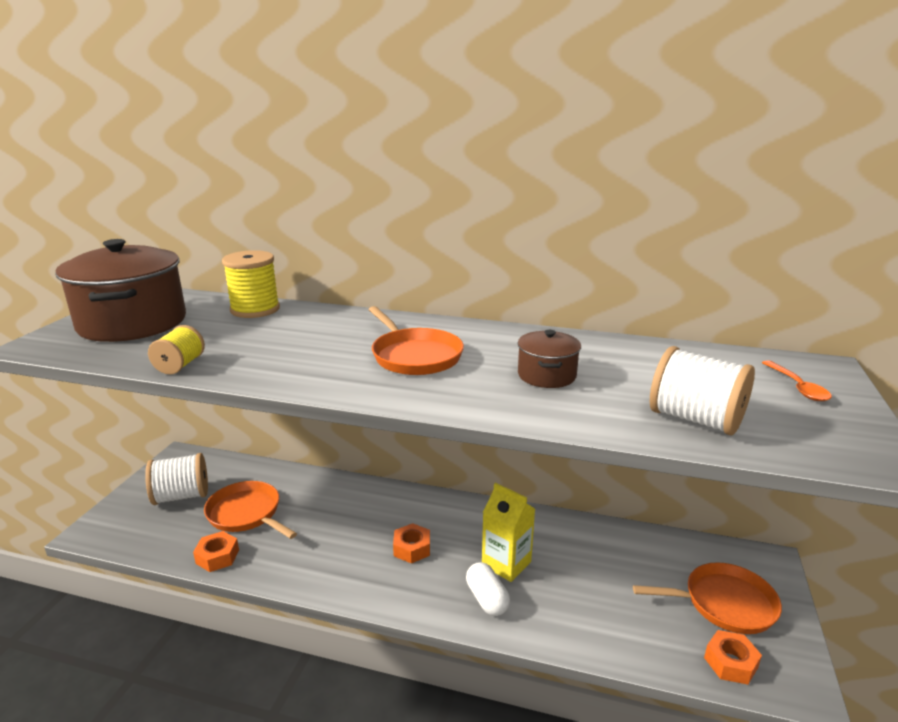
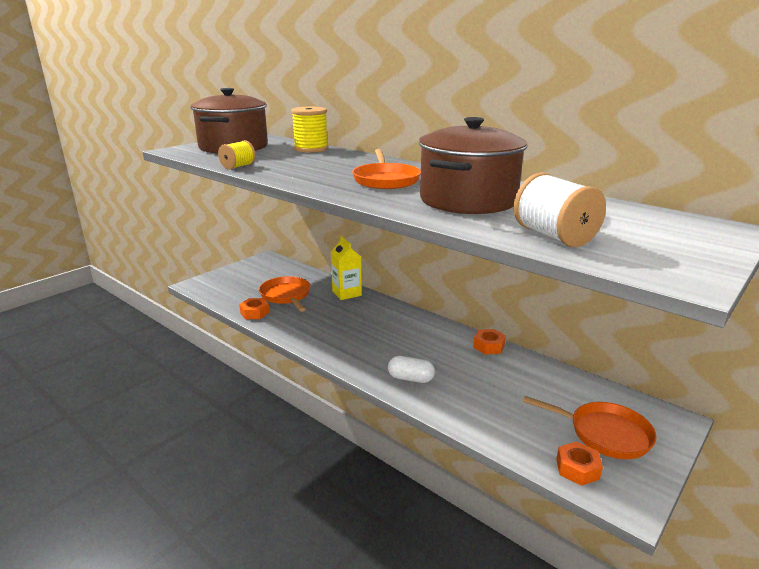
camera: 25 degrees right, 0 degrees up
(181, 496) = (254, 278): white spool -> none
(412, 548) = (379, 338): orange nut -> orange nut (489, 346)
(487, 599) = (410, 378): white capsule -> white capsule turned 75 degrees counterclockwise
(506, 563) = (440, 363): yellow carton -> yellow carton (346, 293)
(546, 375) = (468, 200): brown pot -> brown pot, size x2.09
(798, 387) = (680, 235): orange spoon -> none

